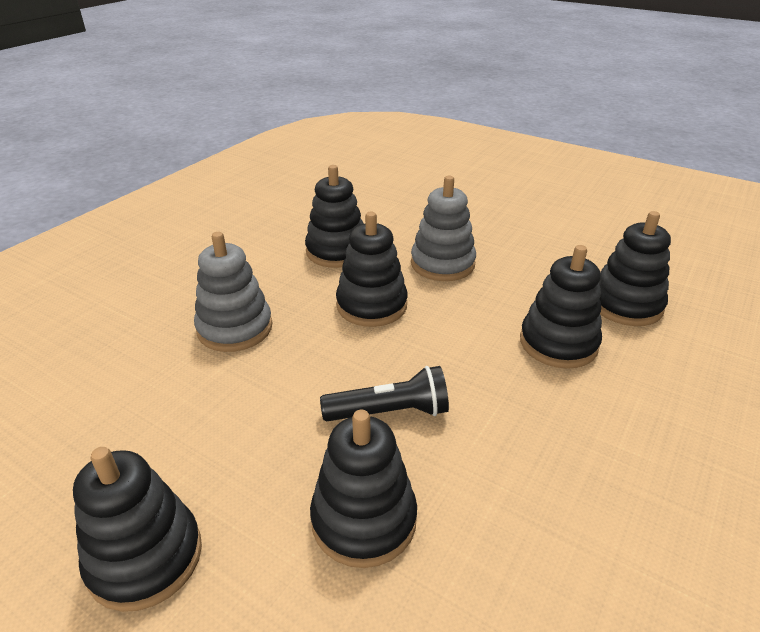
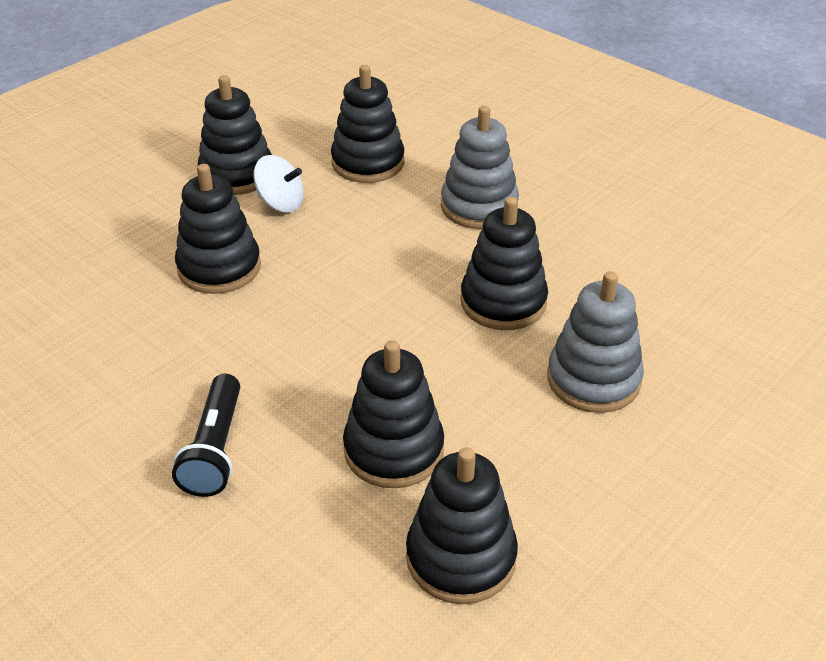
camera: 100 degrees right, 5 degrees up
(224, 487) = (280, 203): none -> white spinning top
(337, 251) = (632, 285): black stacking toy -> black stacking toy (368, 163)
(390, 412) = (326, 295): black flashlight -> black flashlight (215, 449)

